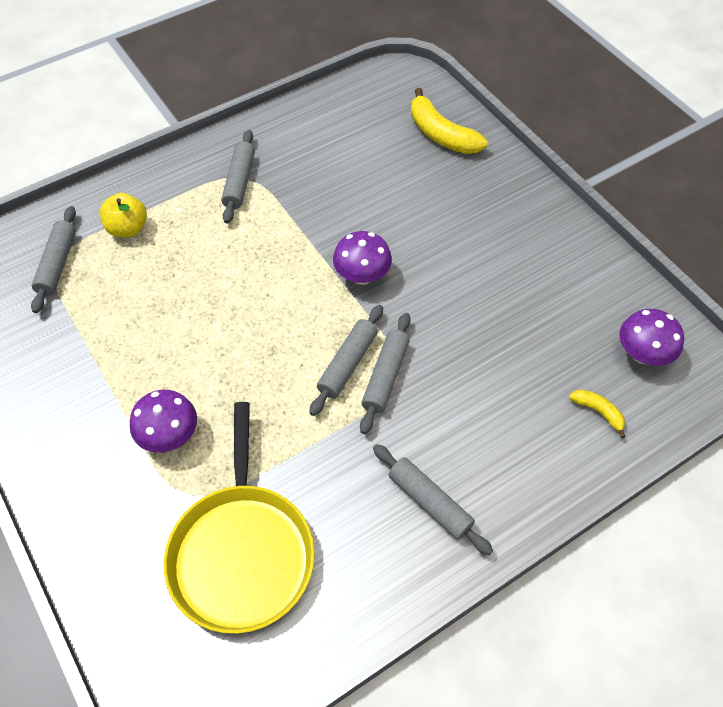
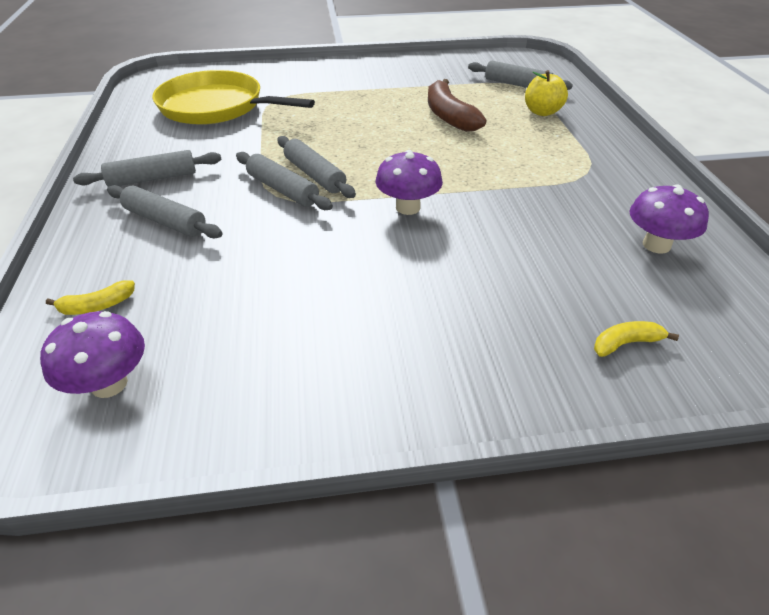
camera: 115 degrees right, 15 degrees down
(169, 301) = (449, 116): none -> brown banana
(169, 435) = (327, 99): purple mushroom -> purple mushroom (656, 245)
(239, 182) = (581, 169): grey rolling pin -> grey rolling pin (165, 221)
(441, 134) = (626, 343): yellow banana -> yellow banana, size x0.51

